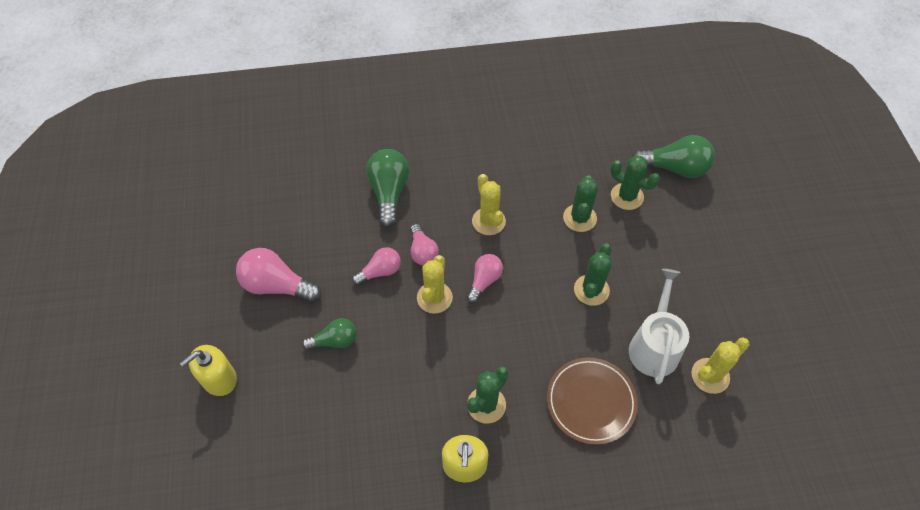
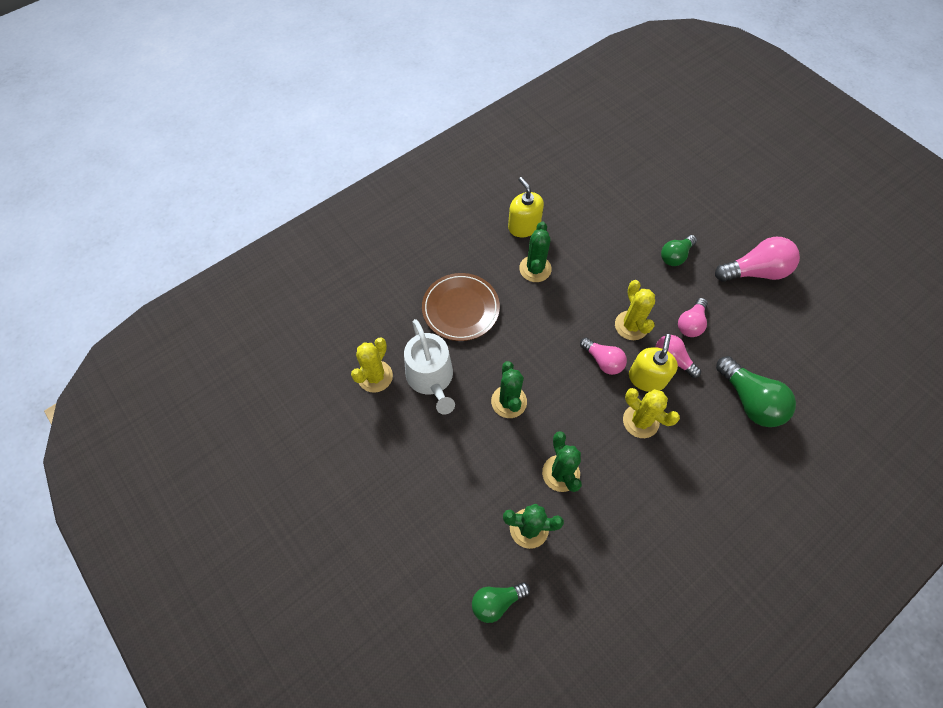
camera: 150 degrees right, 5 degrees up
(219, 379) = (725, 195): yellow soap dispenser -> yellow soap dispenser (647, 378)
(484, 281) = (603, 361): pink light bulb -> pink light bulb turned 45 degrees counterclockwise
(674, 168) = (496, 601): green light bulb -> green light bulb, size x0.62

